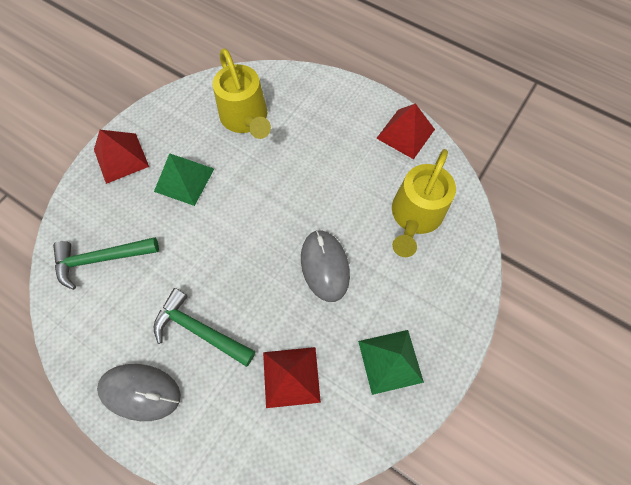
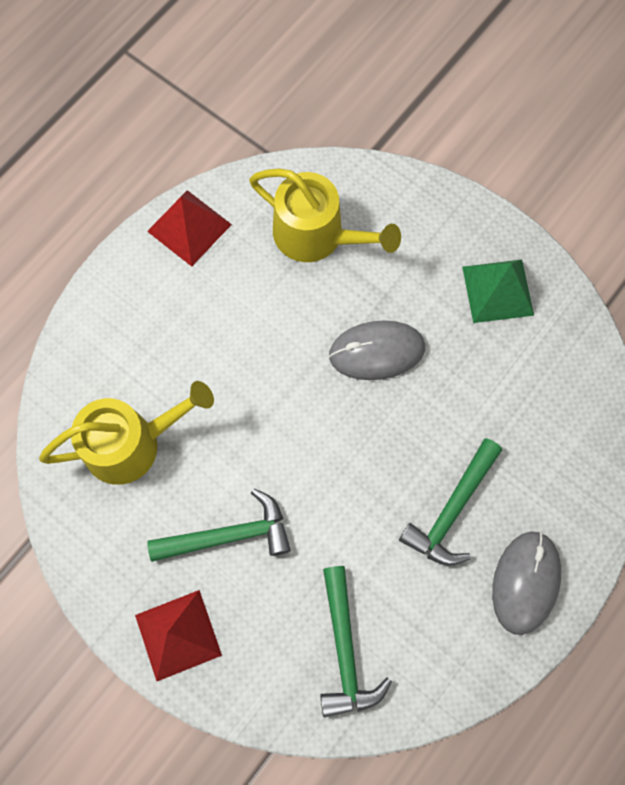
camera: 85 degrees left, 5 degrees up
(184, 180) = (228, 535): green pyramid -> green hammer
(291, 377) = (512, 402): red pyramid -> none

